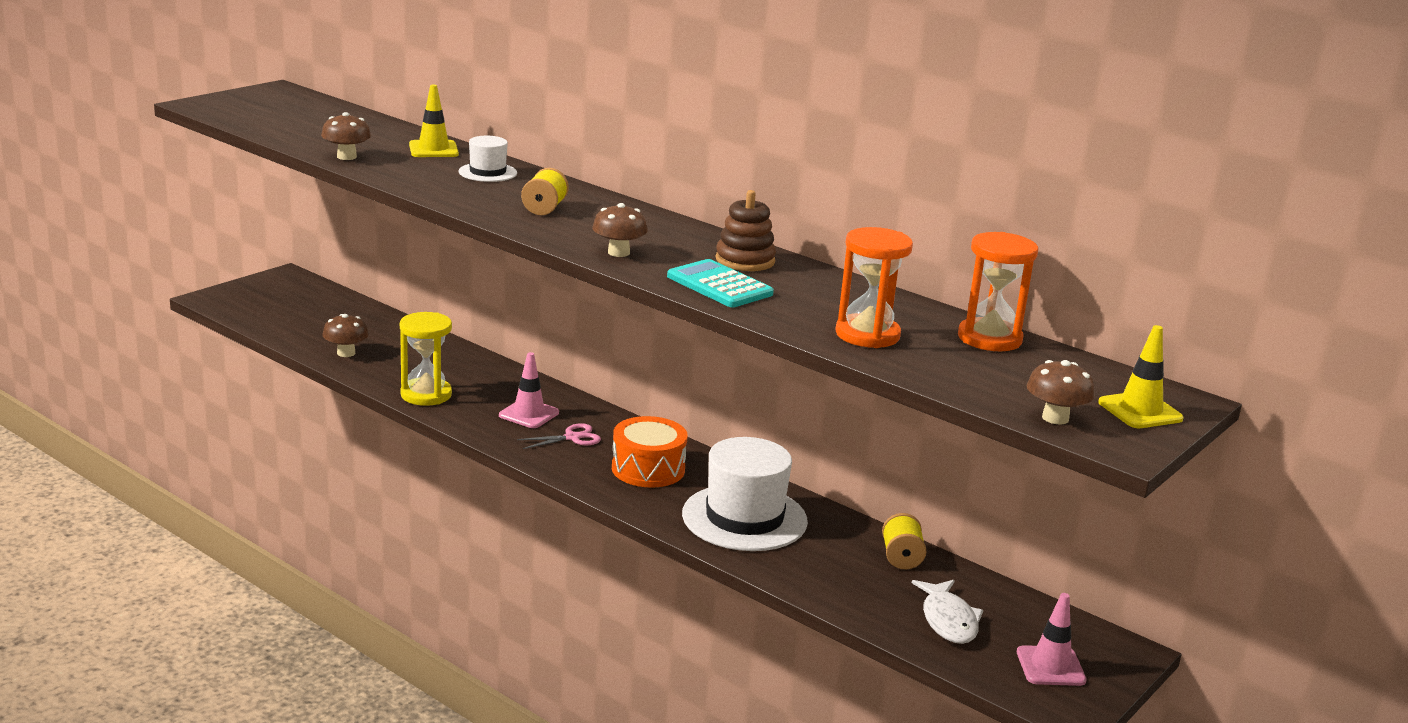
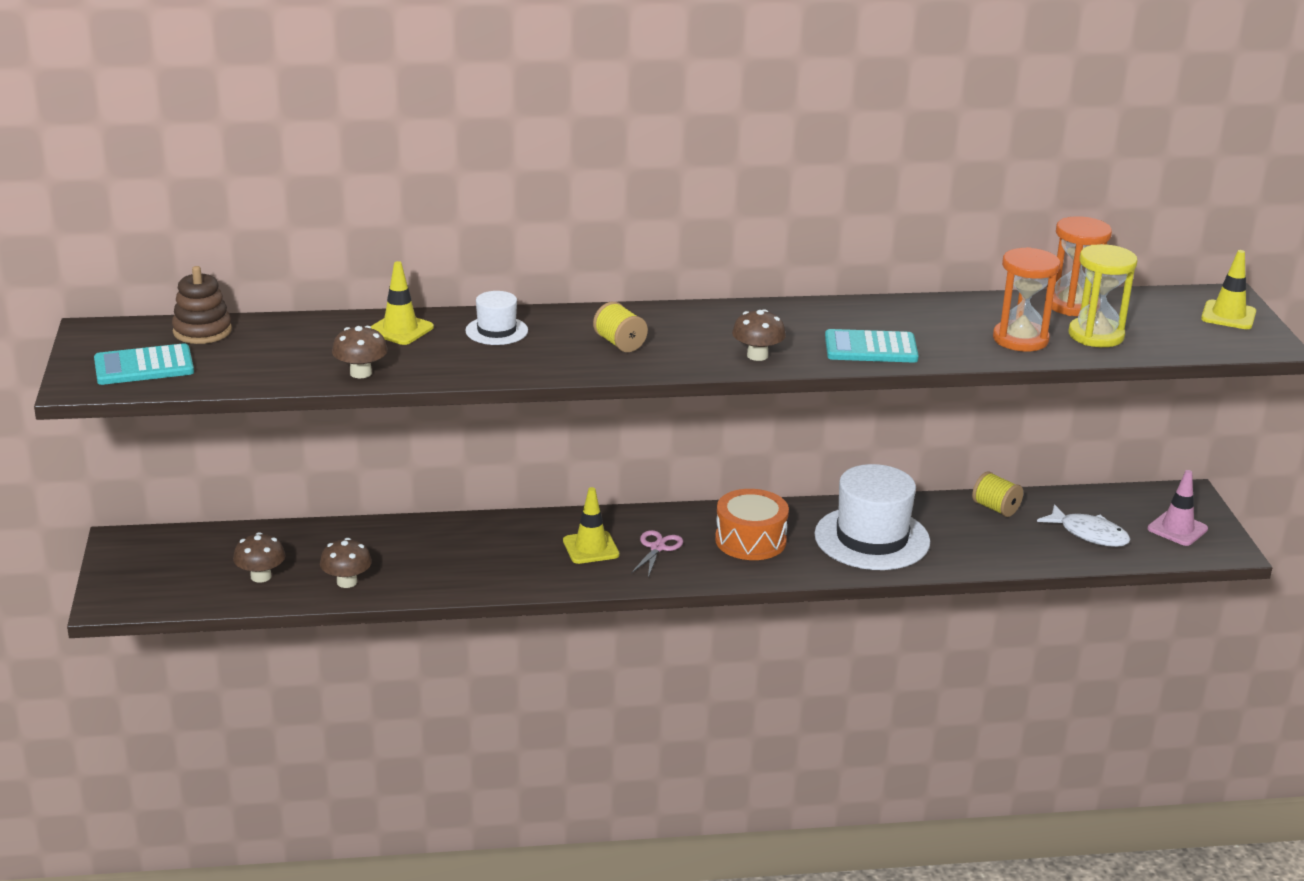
camera: 45 degrees left, 5 degrees up
(251, 110) = (144, 366): none -> turquoise calculator
(426, 394) = (488, 578): yellow hourglass -> yellow hourglass (1096, 335)
(529, 414) = (591, 548): pink traffic cone -> yellow traffic cone
(745, 260) = (834, 318): brown stacking toy -> brown stacking toy (202, 331)
(1055, 418) = (1212, 344): brown mushroom -> brown mushroom (261, 576)

